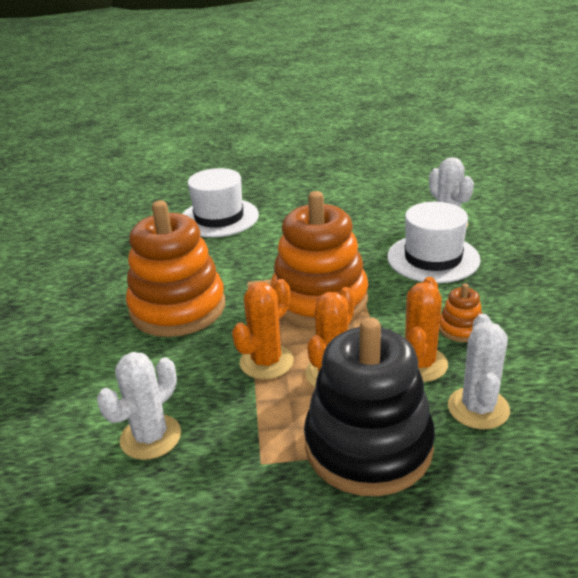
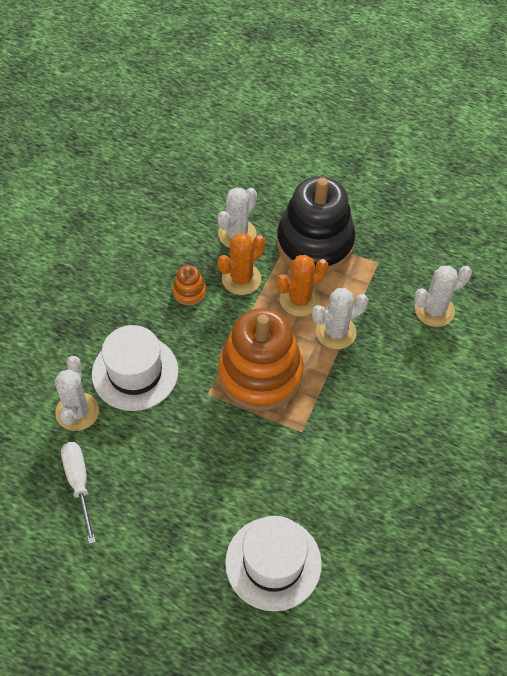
camera: 155 degrees left, 25 degrees up
(178, 308) = (374, 426): orange stacking toy -> none
(266, 362) = (335, 332): orange cactus -> white cactus
(396, 199) = (79, 484): none -> white screwdriver

